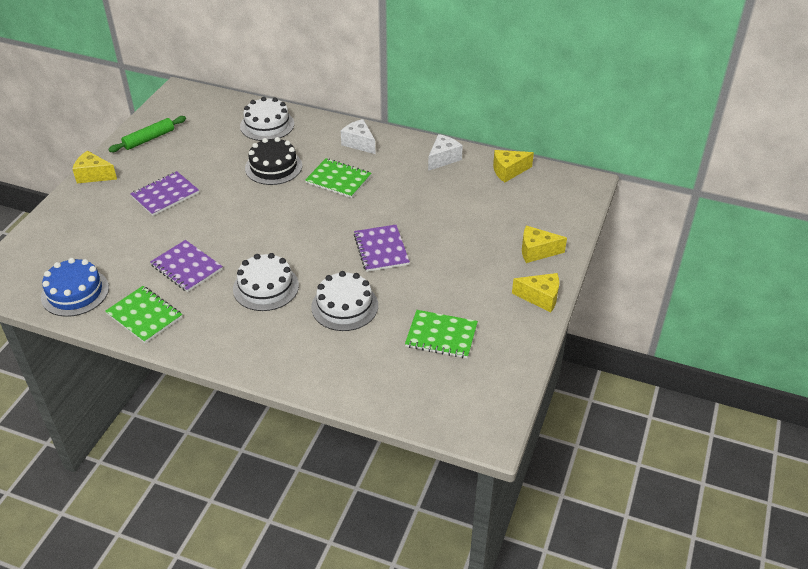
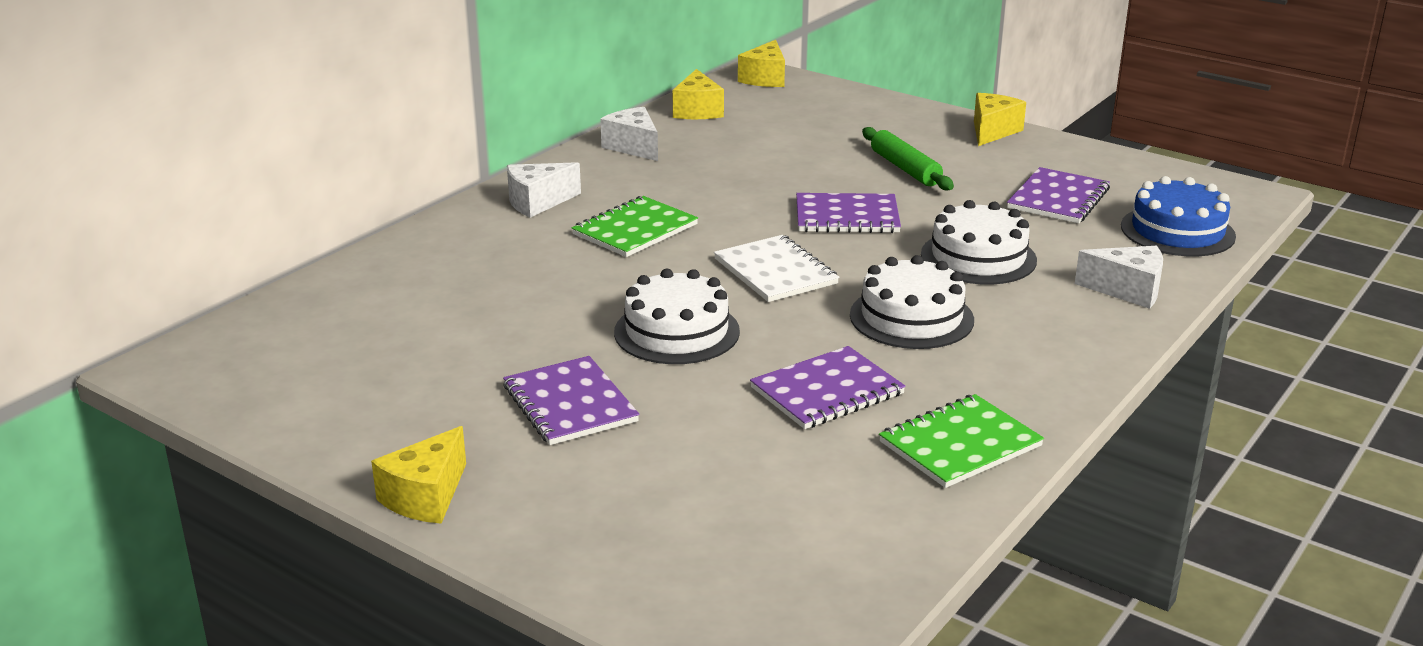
camera: 75 degrees left, 15 degrees down
(75, 292) = (863, 529): blue cake -> blue cake (1177, 231)
(149, 139) = (332, 415): green rolling pin -> green rolling pin (905, 169)
(267, 125) = (401, 277): white cake -> white cake (677, 332)
(273, 167) = (553, 283): black cake -> none
(304, 233) = (775, 272): none -> white notebook
(320, 371) = (1127, 290): none -> white cheese
(441, 335) = (1058, 198): green notebook -> purple notebook
(537, 251) = (894, 120): yellow cheese -> yellow cheese (765, 78)

